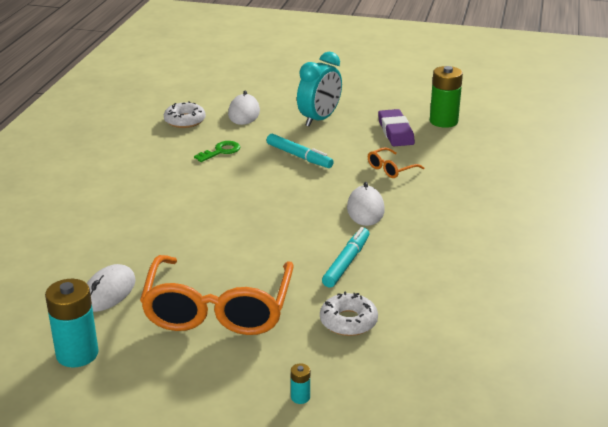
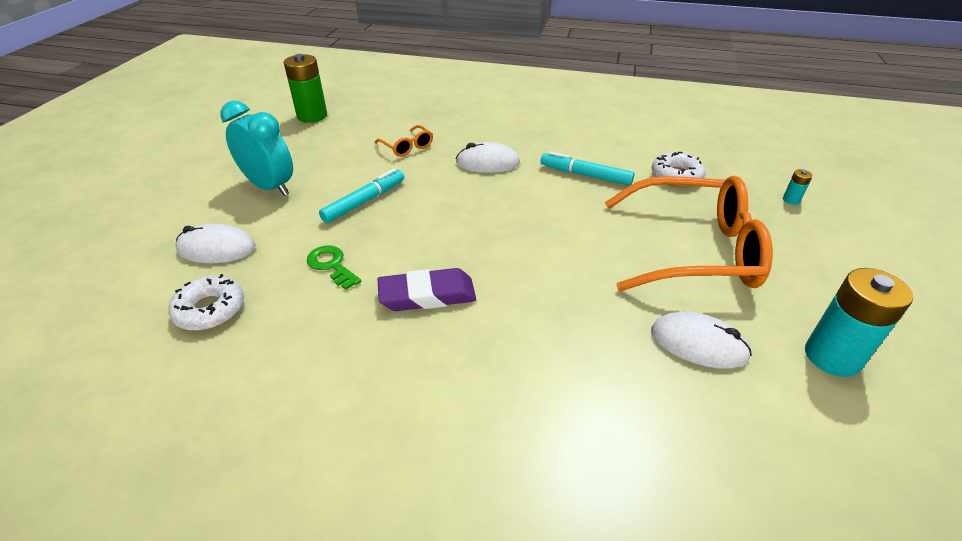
camera: 90 degrees left, 10 degrees up
(395, 132) = (325, 141): purple eraser -> purple eraser (427, 295)

